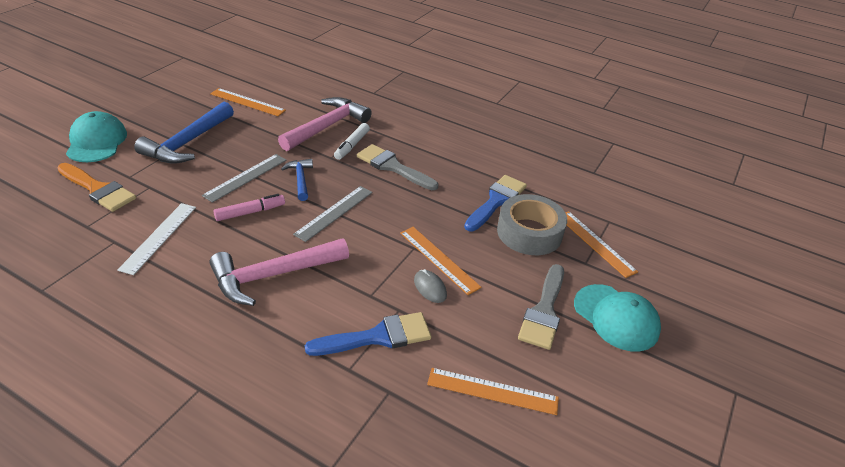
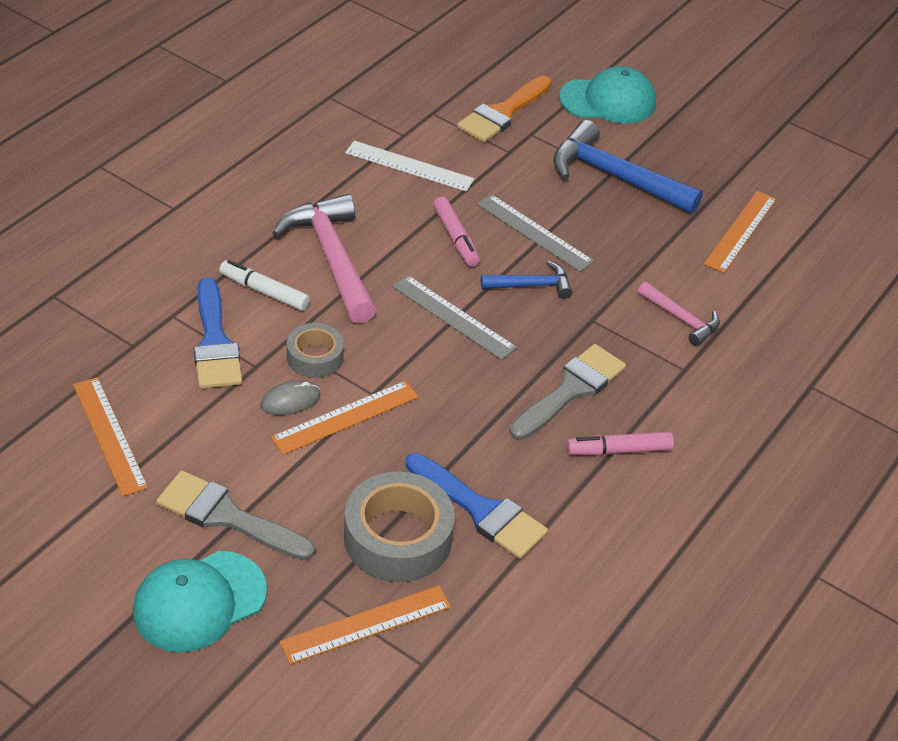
camera: 95 degrees right, 5 degrees up
(327, 126) = (681, 319): pink hammer -> pink hammer, size x0.54
(352, 145) = (628, 346): white marker -> white marker (264, 292)
(384, 278) = (315, 357): none -> grey tape
(436, 152) = (619, 450): none -> pink marker
(492, 391) = (110, 435): orange ruler -> orange ruler turned 45 degrees counterclockwise

